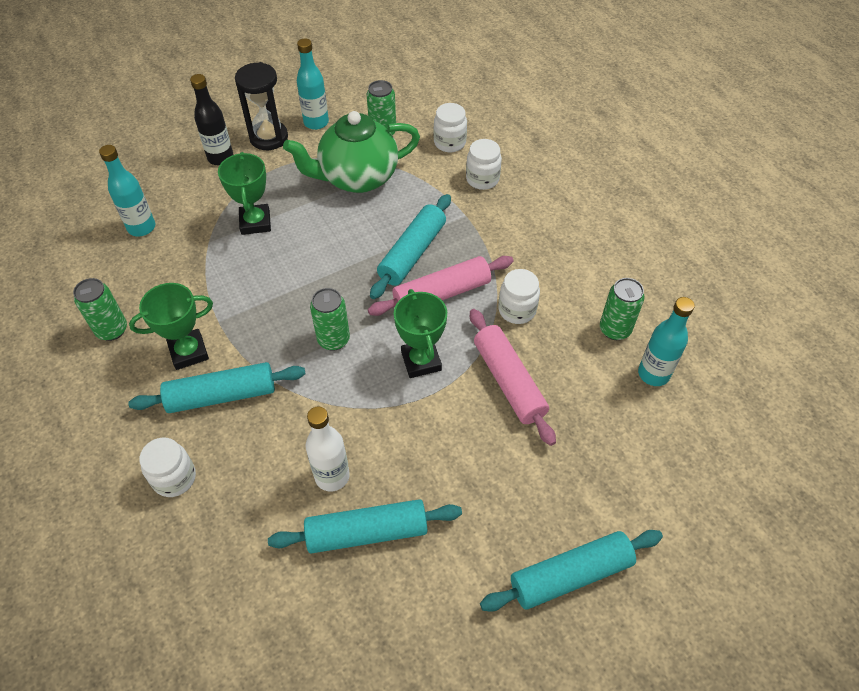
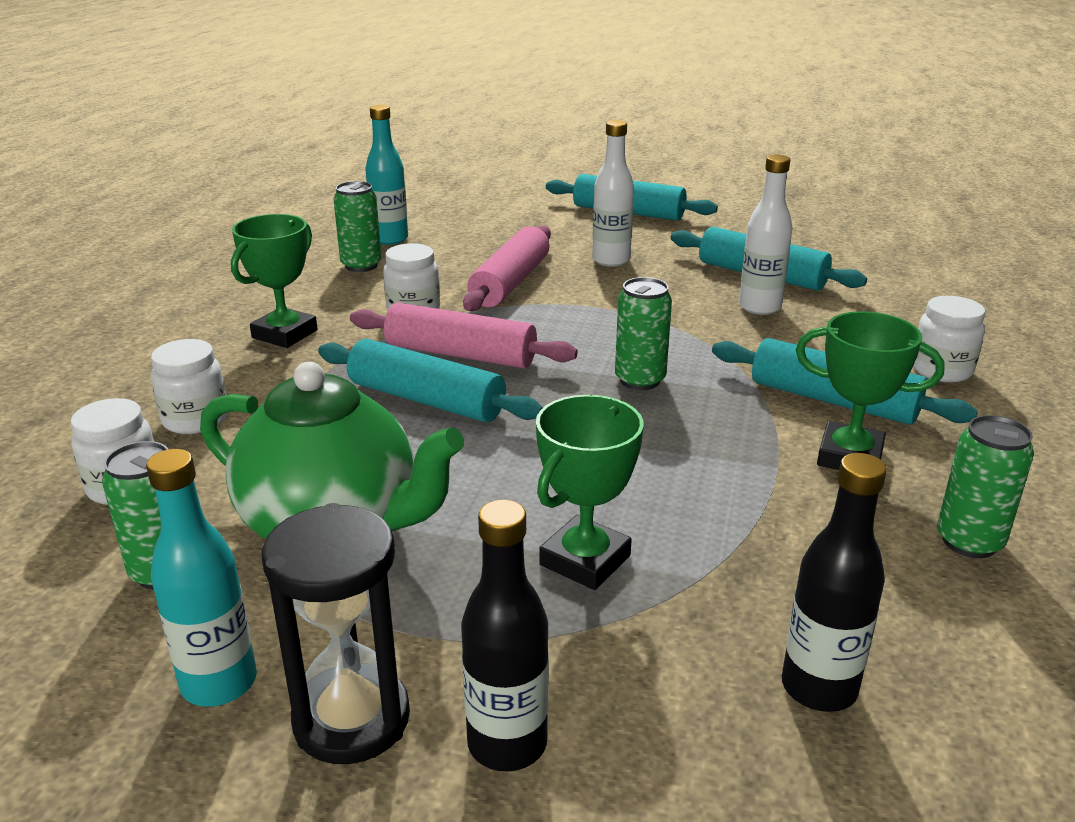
camera: 135 degrees left, 25 degrees down
(141, 227) = (818, 688): turquoise bottle -> black bottle
(412, 253) = (426, 400): turquoise rolling pin -> turquoise rolling pin turned 45 degrees clockwise
(421, 361) = (568, 326): green trophy -> green trophy (284, 334)
(486, 466) = (611, 260): none -> white bottle

